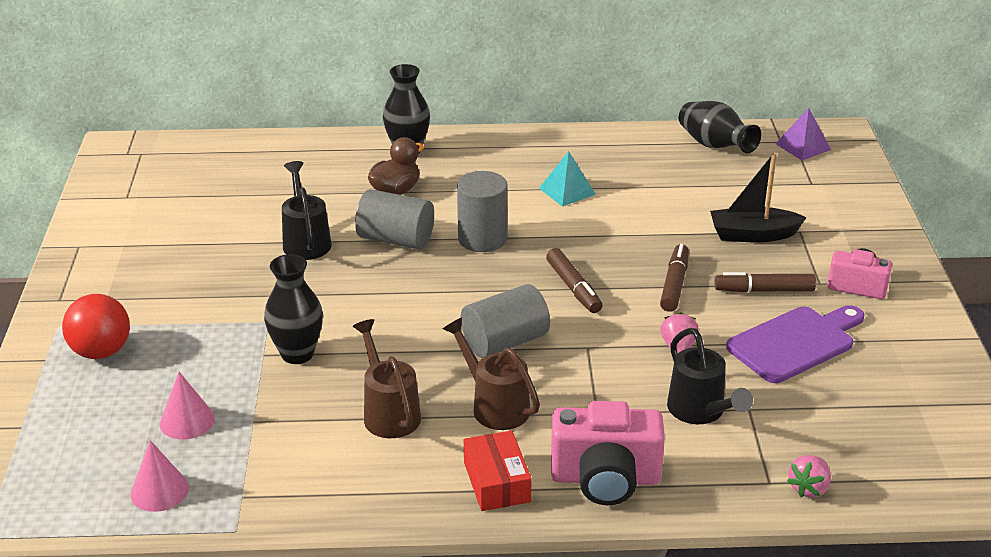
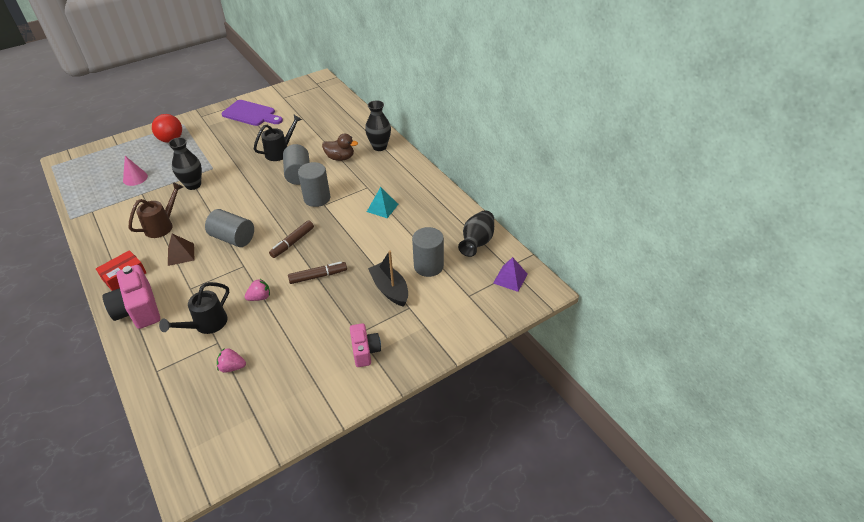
camera: 60 degrees right, 10 degrees up
(159, 491) = (89, 191): pink cone -> none
(495, 406) = (181, 254): brown watering can -> brown pyramid
(730, 193) = (428, 266): none -> grey cylinder
(764, 290) = (334, 312): brown marker -> none
(795, 343) = (289, 342): purple cutting board -> purple cutting board (251, 114)
(809, 488) = (156, 389): pink strawberry -> pink strawberry (232, 367)

